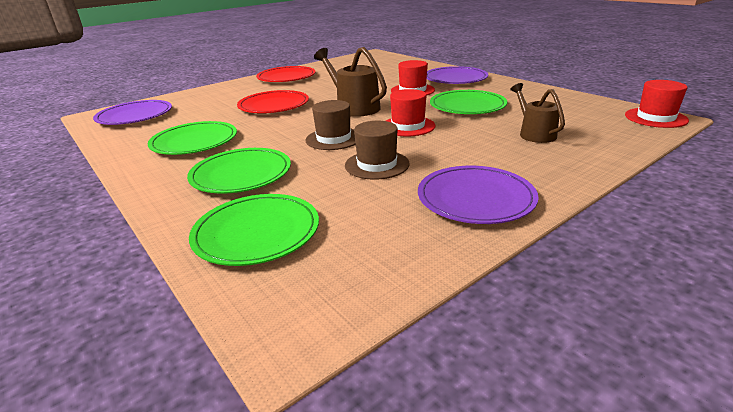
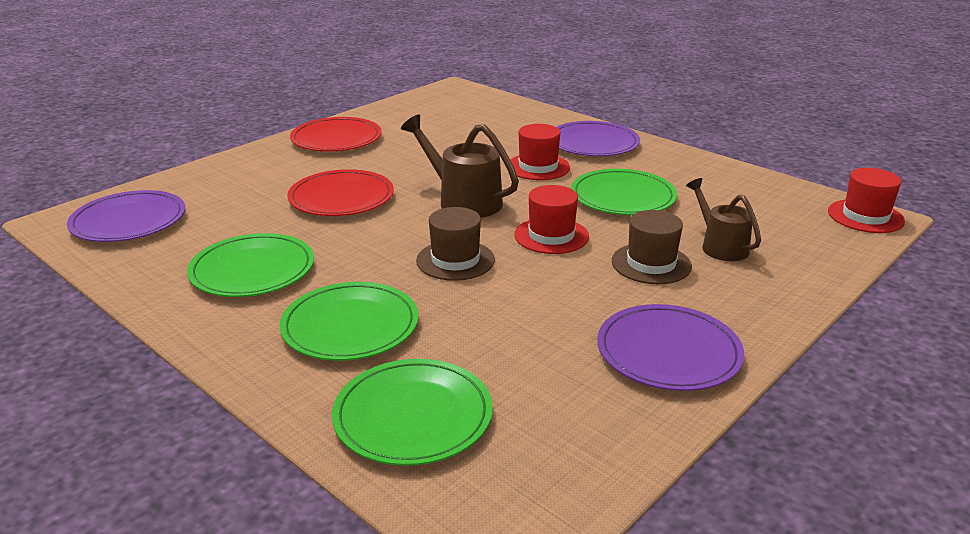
camera: 10 degrees left, 0 degrees up
(377, 165) = (530, 304): brown hat -> brown hat (651, 264)

